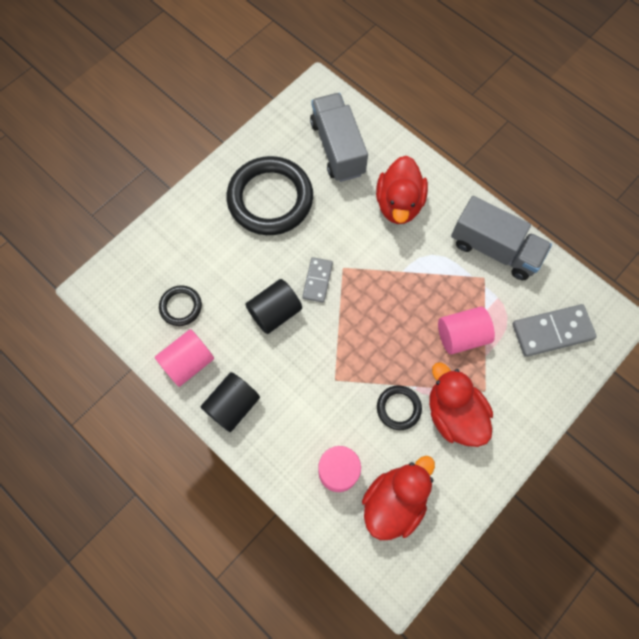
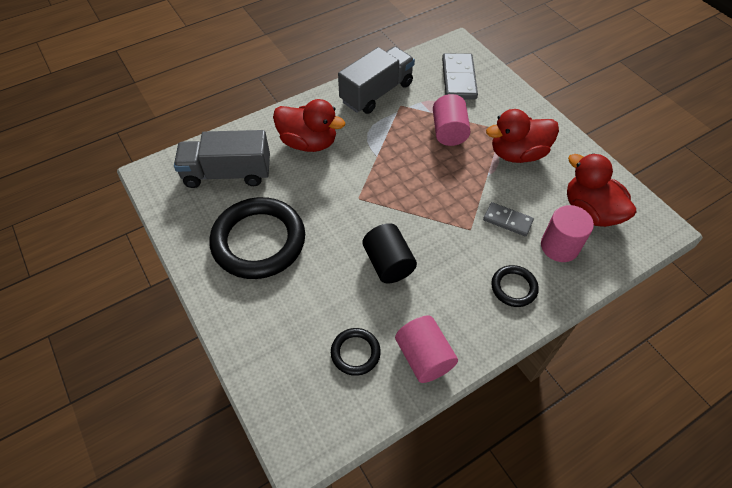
camera: 75 degrees left, 15 degrees down
(233, 405) = (481, 322): black cylinder -> none
(317, 280) = (365, 221): grey domino -> grey domino (507, 220)
(398, 408) = (506, 189): black ring -> black ring (513, 287)

